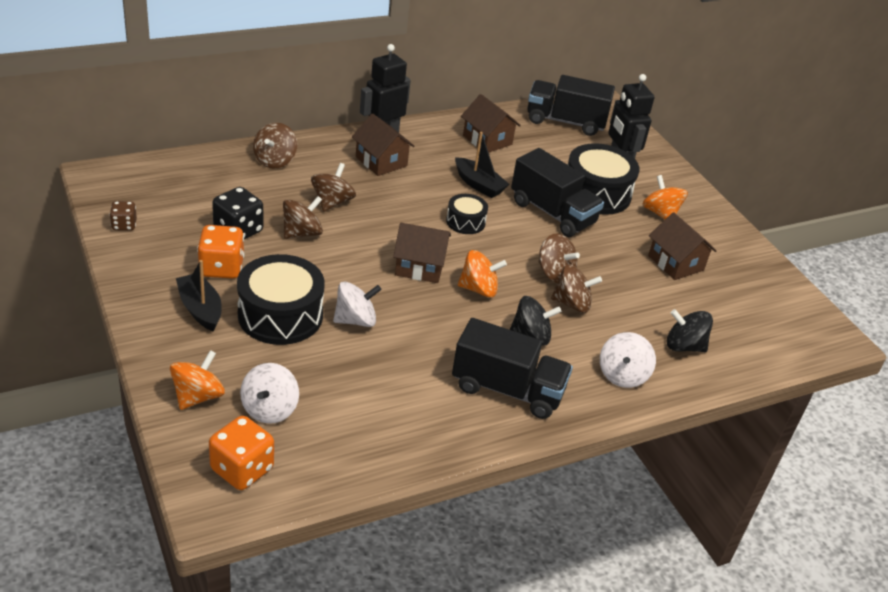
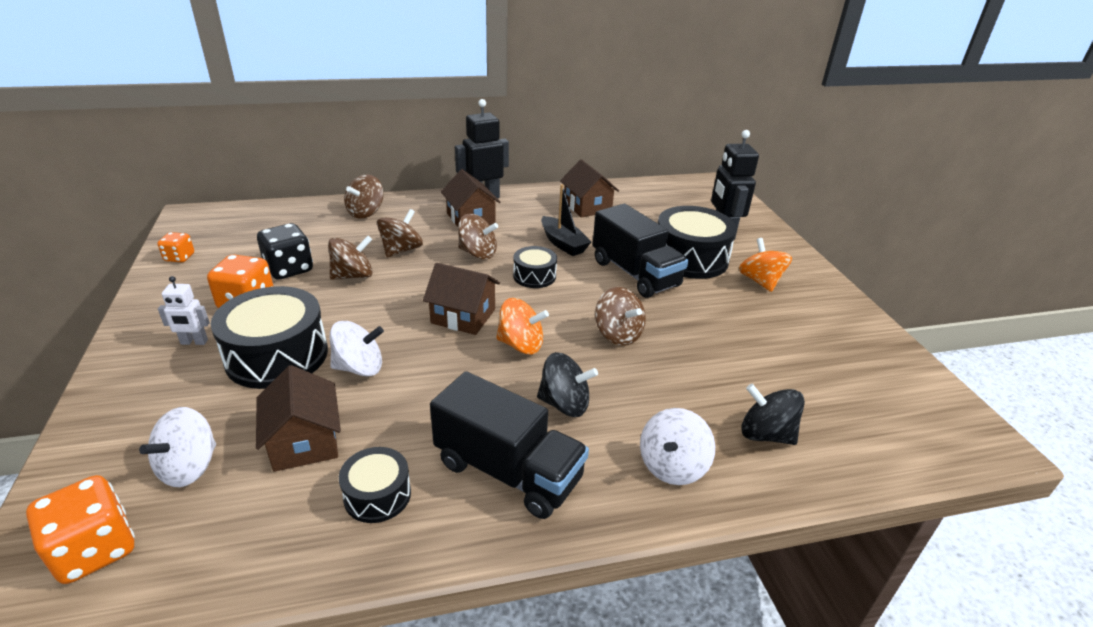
camera: 15 degrees right, 5 degrees down
(124, 225) = (179, 257): brown dice -> orange dice
(198, 396) = (116, 442): orange spinning top -> none
(200, 309) = (194, 342): black boat -> white robot
(421, 415) = (377, 495): none -> black drum
(565, 122) = (673, 196): black truck -> none
(572, 304) = (629, 370): brown spinning top -> brown spinning top (478, 253)
(675, 263) = (770, 333): brown house -> brown house (304, 441)

